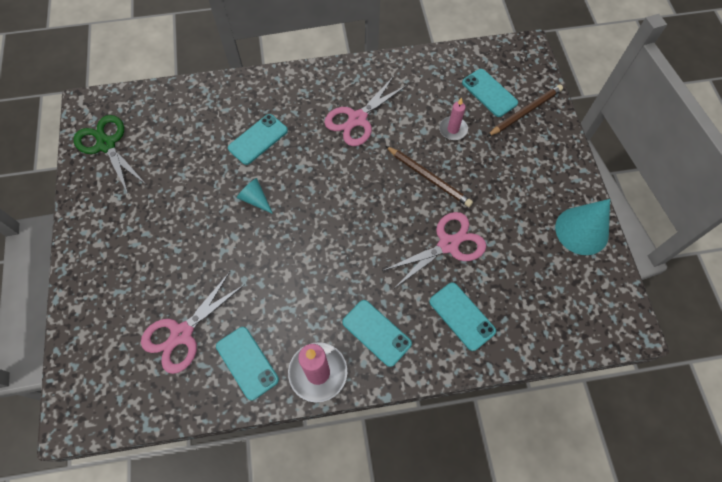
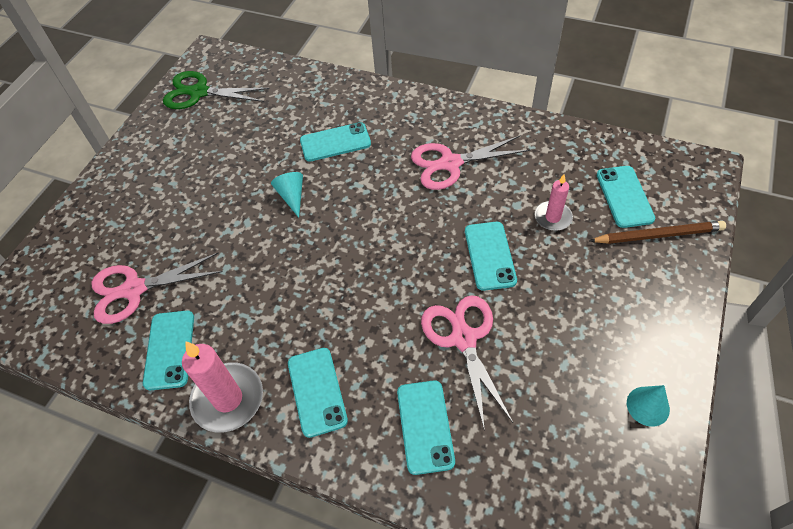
camera: 35 degrees right, 10 degrees down
(106, 144) = (199, 92): green scissors -> green scissors turned 75 degrees counterclockwise
(429, 177) = (489, 256): brown pencil -> turquoise phone
(448, 244) = (463, 338): pink scissors -> pink scissors turned 105 degrees counterclockwise
(581, 230) = (648, 406): turquoise cone -> turquoise cone, size x0.54

